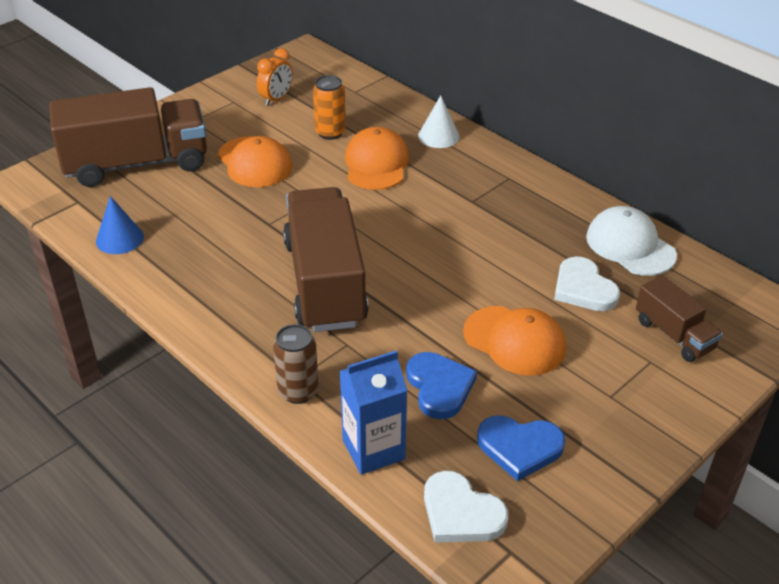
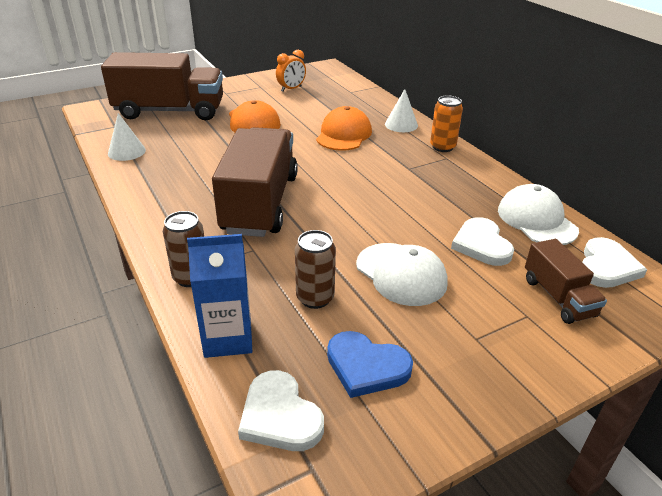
camera: 15 degrees right, 5 degrees down
(119, 239) = (126, 151): blue cone -> white cone
(330, 132) = (319, 112): orange can -> orange can (442, 147)
(439, 387) = (315, 298): blue heart -> brown can
(514, 341) = (401, 274): orange cap -> white cap
(711, 290) = (606, 267): none -> white heart

